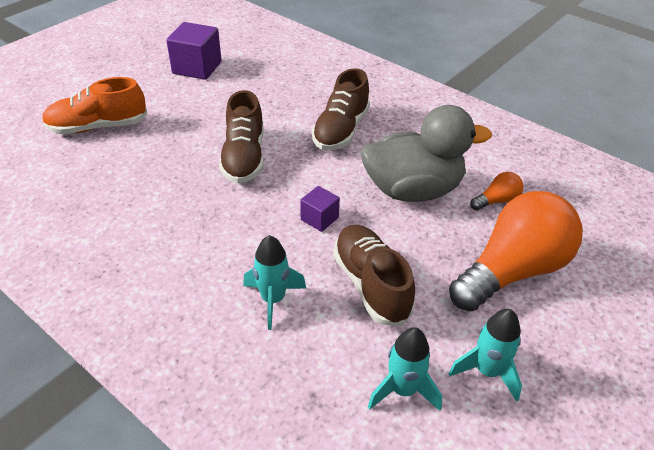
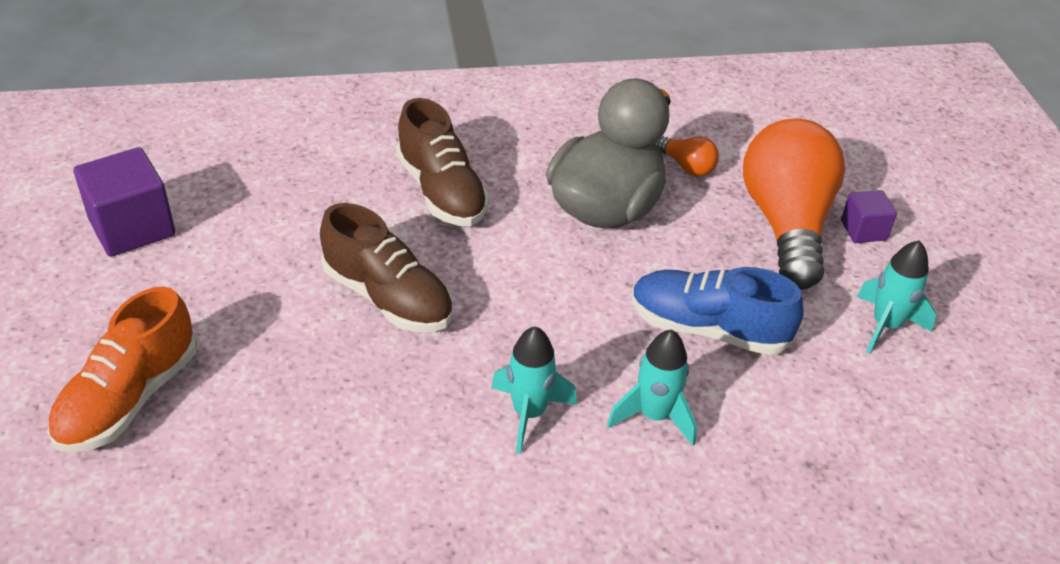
camera: 50 degrees left, 0 degrees up
(319, 218) = (570, 303): purple cube -> purple cube (863, 230)
(371, 285) = (708, 329): brown shoe -> blue shoe
(403, 390) = (859, 395): turquoise rocket -> turquoise rocket (529, 413)
(497, 201) = (686, 166): orange light bulb -> orange light bulb turned 120 degrees clockwise

